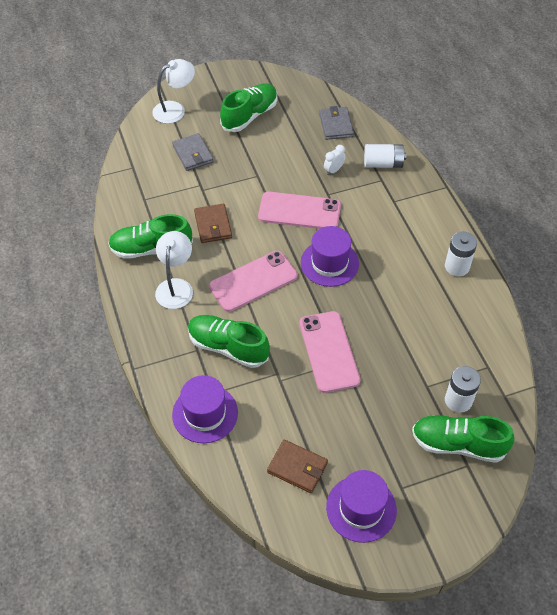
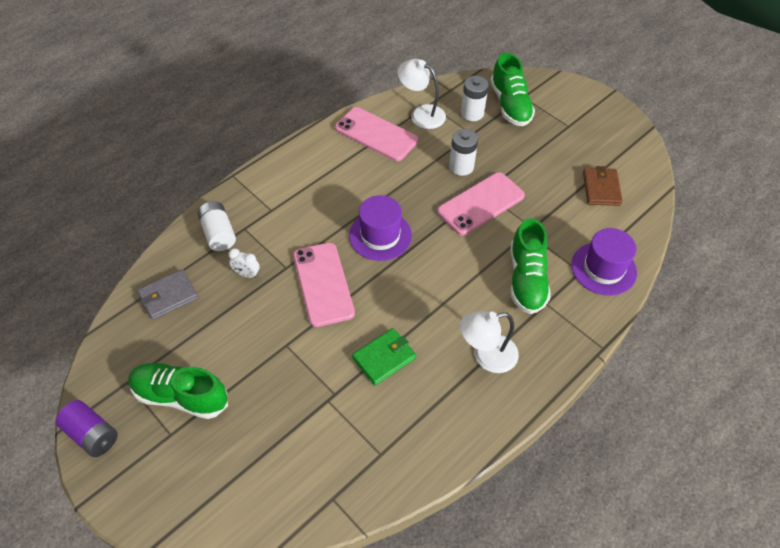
camera: 115 degrees left, 0 degrees up
(151, 249) = (451, 406): green shoe -> none
(175, 109) = (197, 499): white lamp -> white lamp (421, 114)
(193, 154) = (278, 433): grey wallet -> none
(213, 225) = (384, 358): brown wallet -> green wallet
(247, 74) = (92, 434): none -> purple battery
(253, 281) = (438, 289): pink phone -> pink phone (376, 134)
(361, 508) = (602, 142): purple hat -> none
(457, 266) = (334, 144): white battery -> white battery (461, 166)

